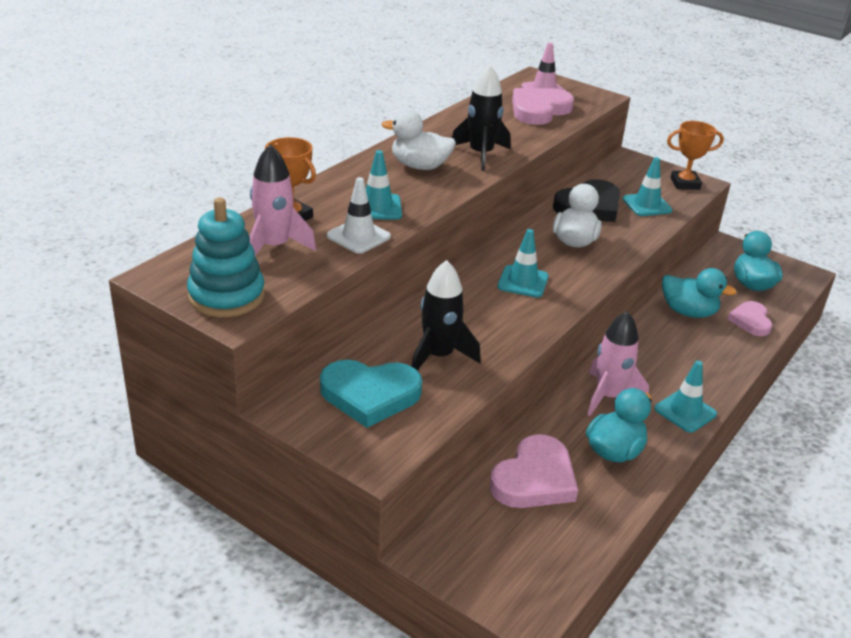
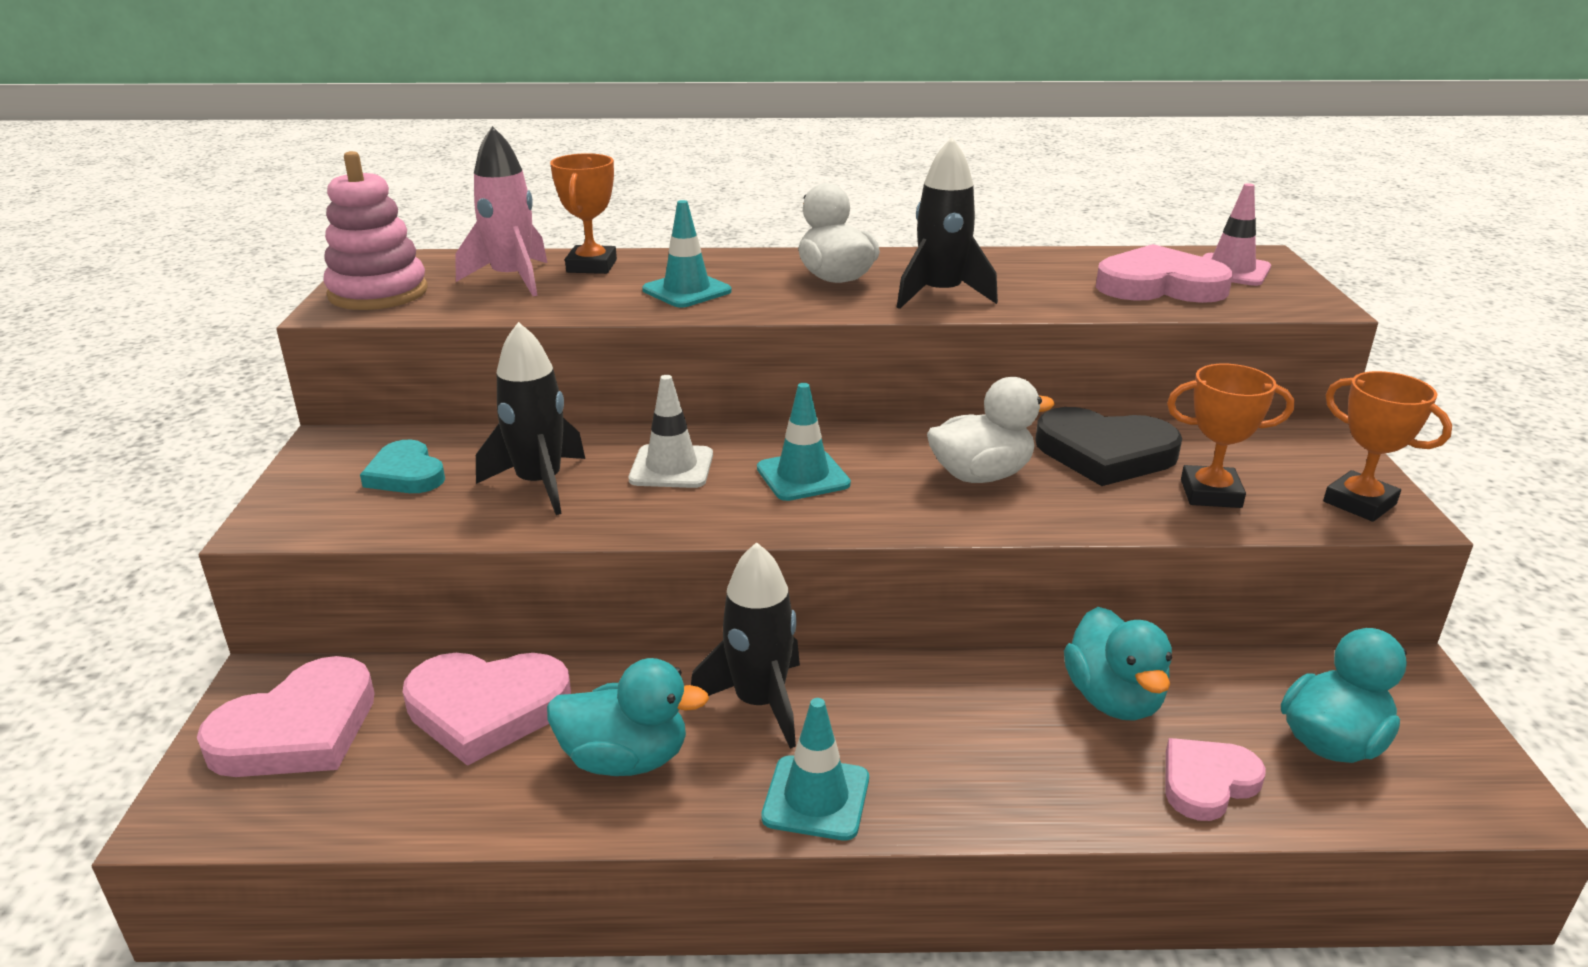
camera: 55 degrees right, 5 degrees down
(226, 296) = (378, 293): turquoise stacking toy -> pink stacking toy
(358, 236) = (599, 303): white traffic cone -> white traffic cone (671, 467)
(370, 395) = (406, 474): turquoise heart -> turquoise heart, size x0.62
(489, 551) = (298, 729): none -> pink heart
(608, 396) = (759, 703): pink rocket -> black rocket
(647, 205) = (1210, 493): turquoise traffic cone -> orange trophy

